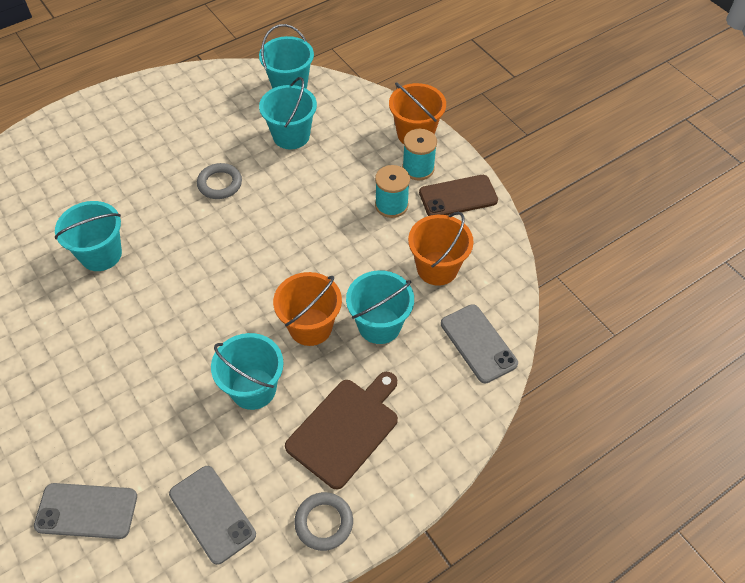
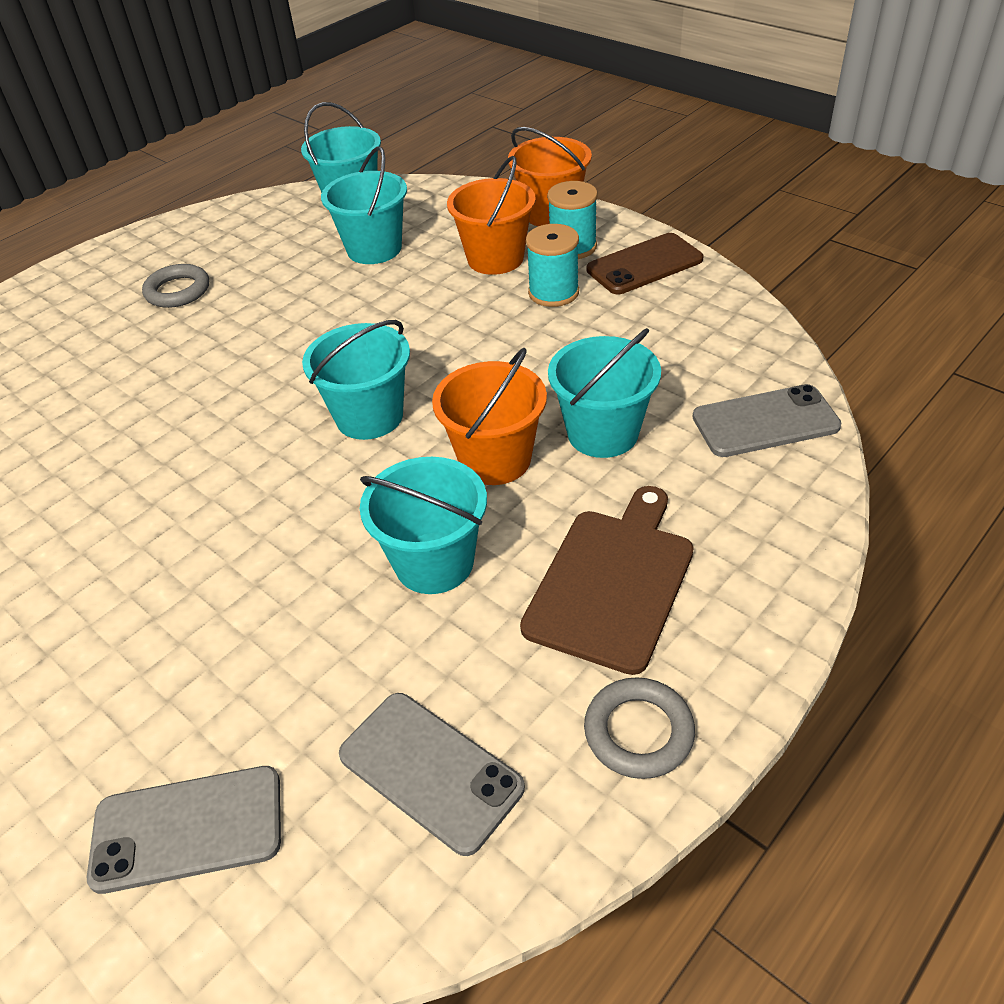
camera: 10 degrees left, 10 degrees down
(101, 254) = (120, 442): turquoise bucket -> turquoise bucket (369, 416)
(220, 184) = (286, 321): grey ring -> grey ring (178, 291)
(437, 268) = (656, 348): orange bucket -> orange bucket (495, 258)
(478, 343) = (765, 422): grey phone -> grey phone turned 60 degrees counterclockwise

